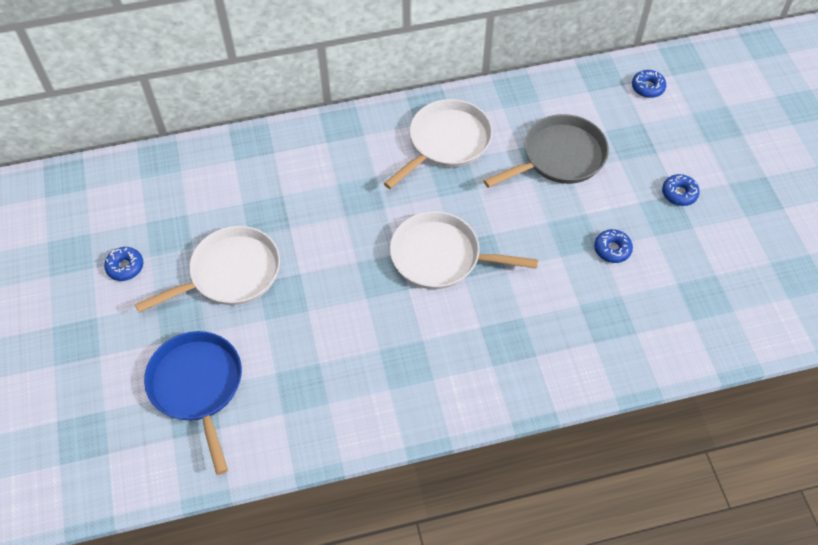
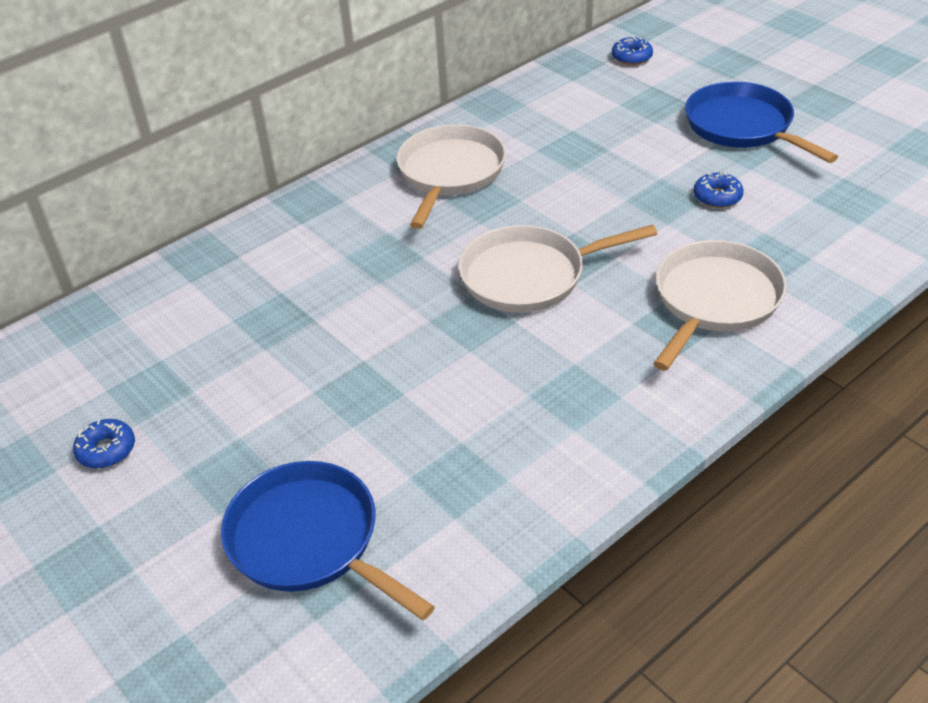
camera: 25 degrees left, 15 degrees down
(230, 273) = (268, 397): white pan -> white pan (714, 300)
(559, 157) = (589, 142): grey pan -> none
(679, 193) = (743, 127): blue donut -> blue pan

